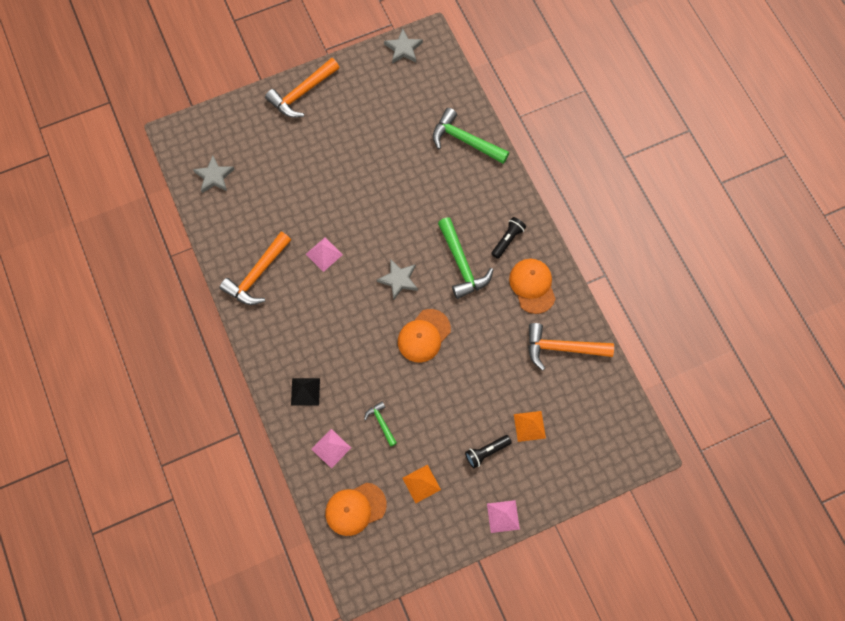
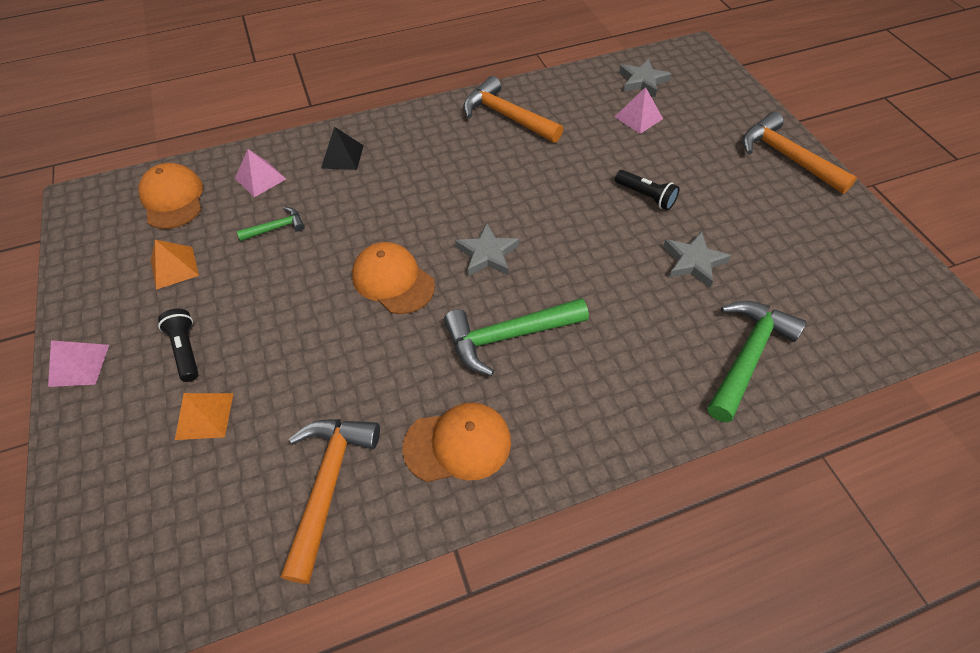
camera: 95 degrees right, 15 degrees down
(324, 254) = (533, 176): pink pyramid -> pink pyramid (638, 117)
(403, 49) = (910, 276): grey star -> grey star (693, 262)
(507, 240) = (552, 410): black flashlight -> black flashlight (646, 196)

